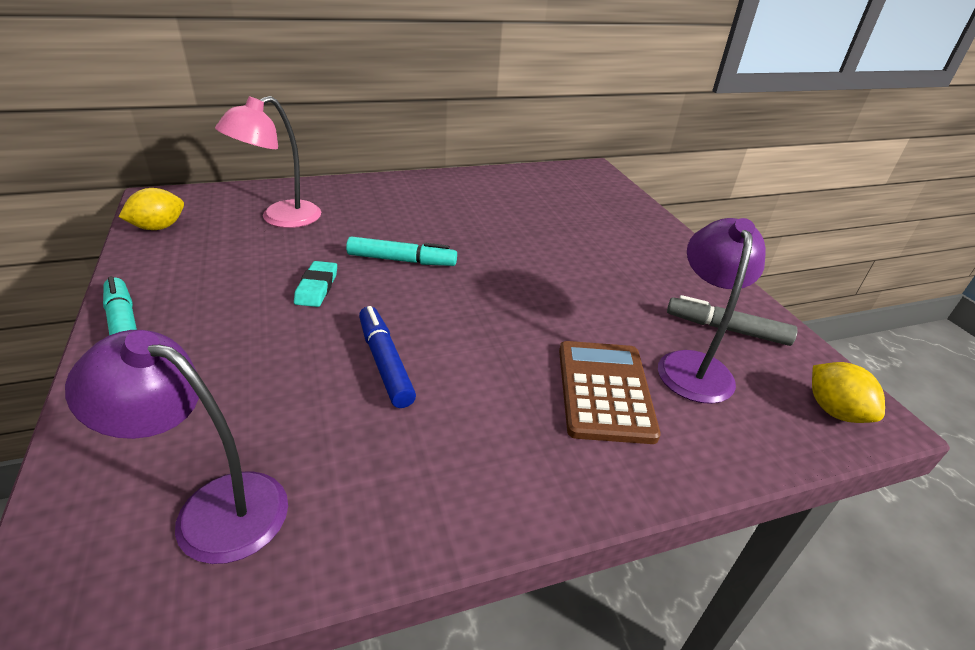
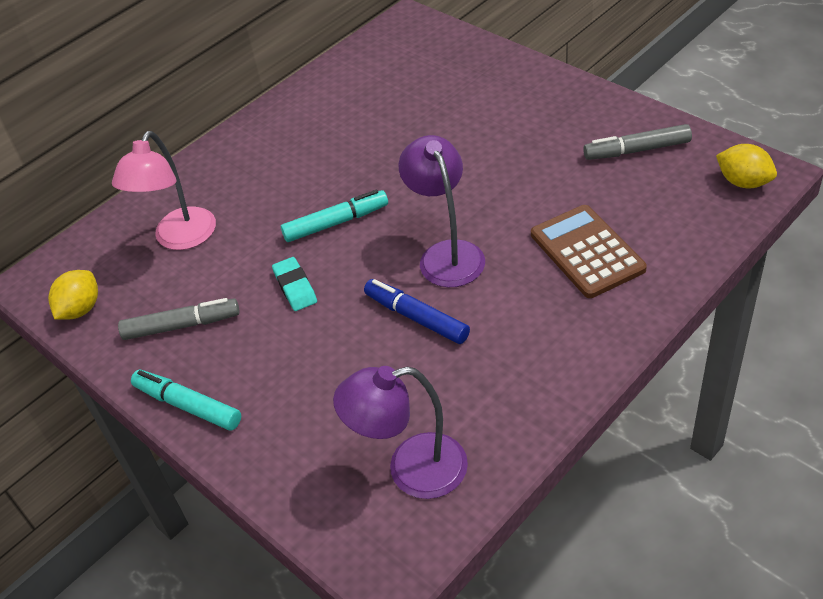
camera: 20 degrees left, 10 degrees up
(203, 271) = (181, 326): none -> grey marker
(693, 365) = (632, 196): purple lamp -> purple lamp (446, 254)

